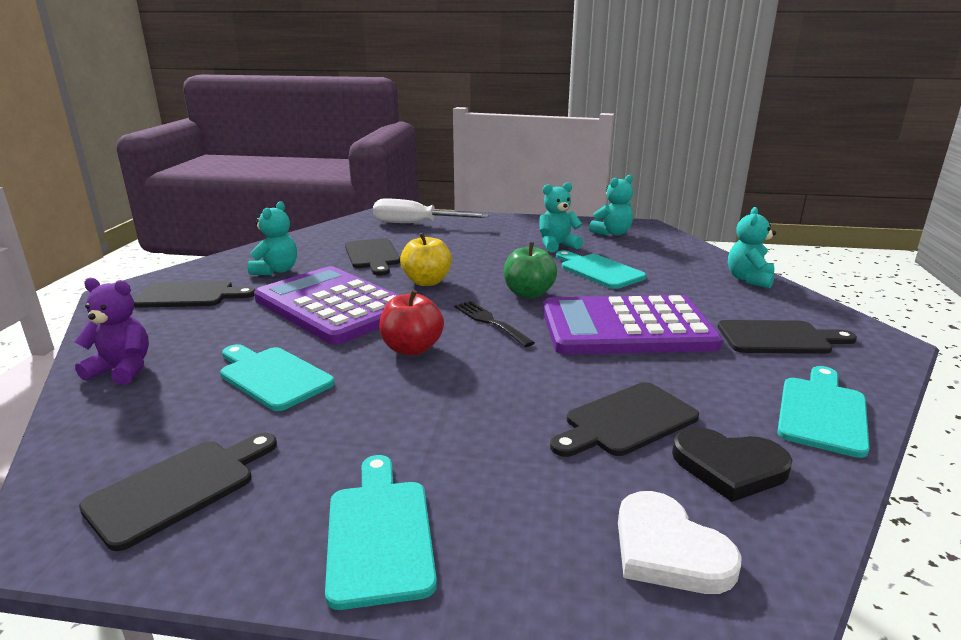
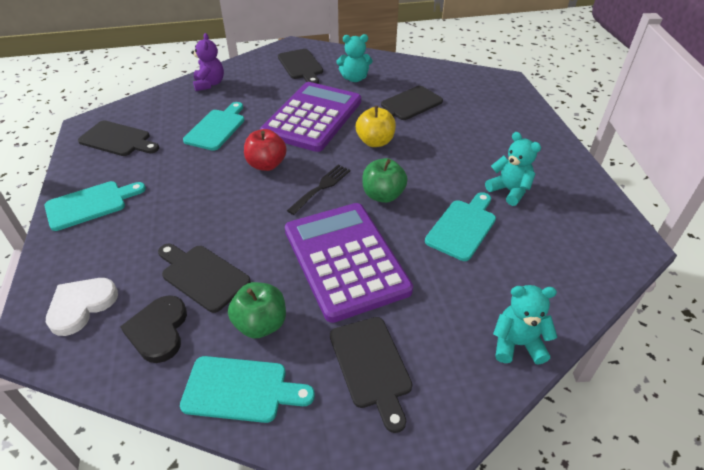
camera: 70 degrees right, 20 degrees up
(416, 224) = (497, 102): white screwdriver -> none
(612, 233) = (581, 222): turquoise teddy bear -> none
(721, 388) = (261, 324): none -> green apple

